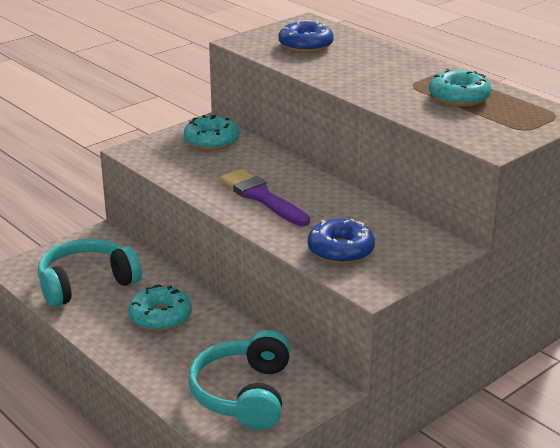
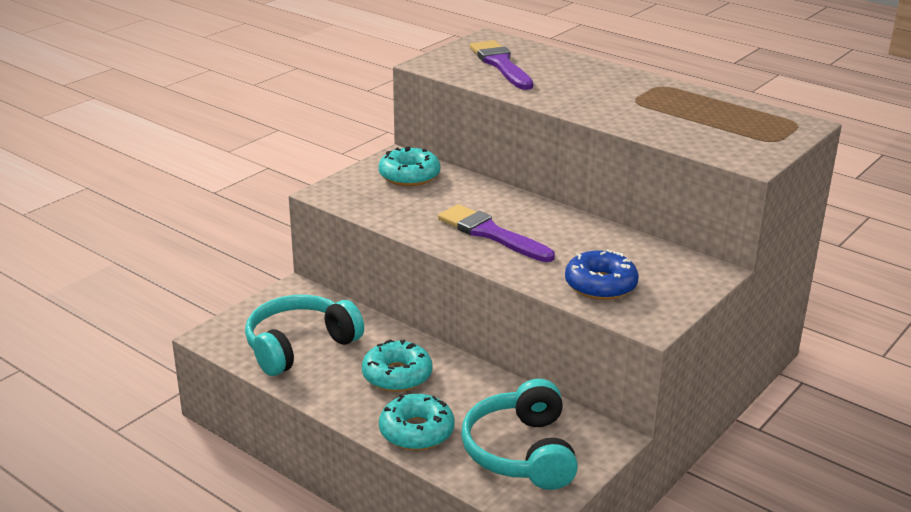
camera: 10 degrees left, 0 degrees up
(305, 45) = (501, 64): blue donut -> purple brush
(459, 97) = (690, 111): turquoise donut -> turquoise donut (416, 431)

